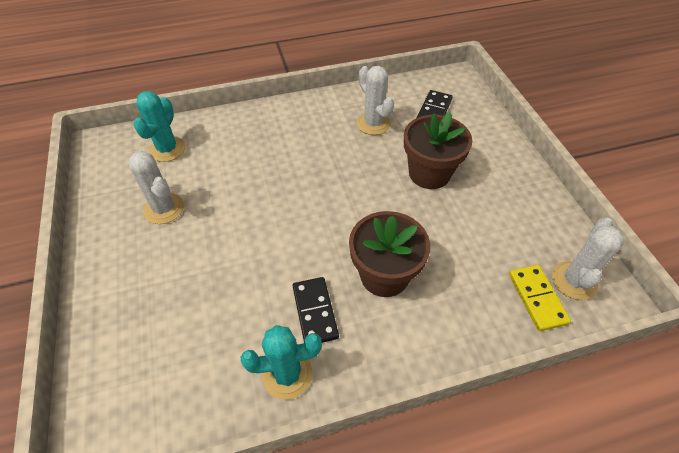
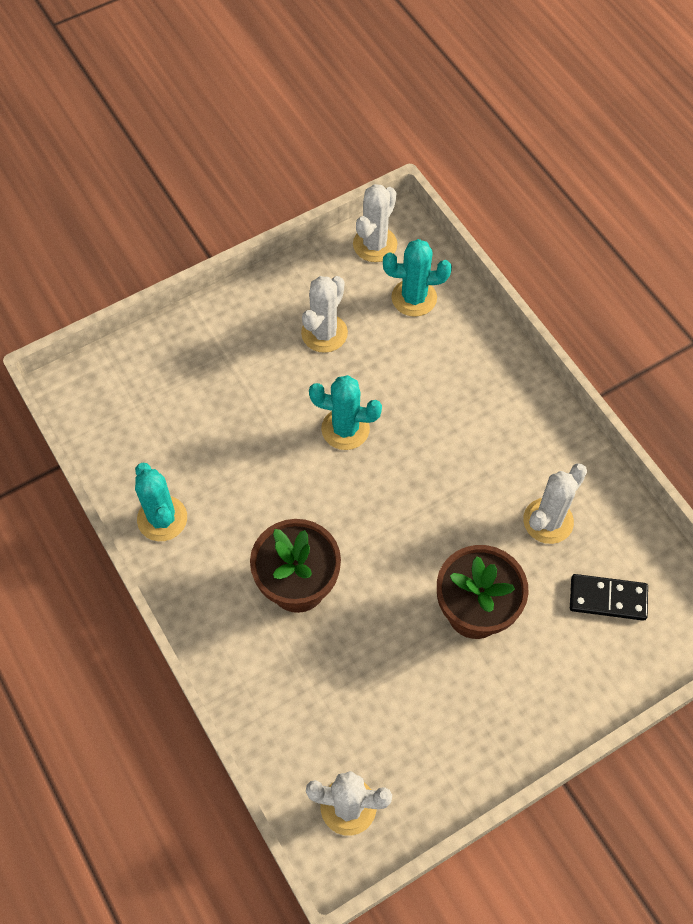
camera: 75 degrees right, 10 degrees up
(105, 160) = (375, 244): none -> white cactus
(257, 214) = (345, 429): none -> turquoise cactus
(315, 312) = (234, 525): black domino -> none
(537, 298) = (310, 761): yellow domino -> none

